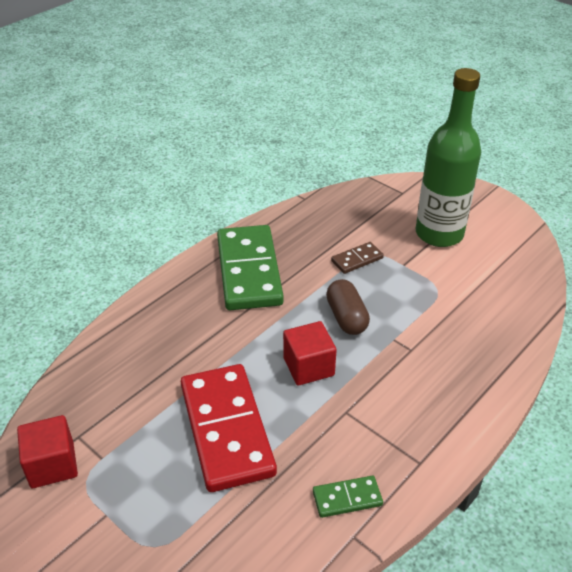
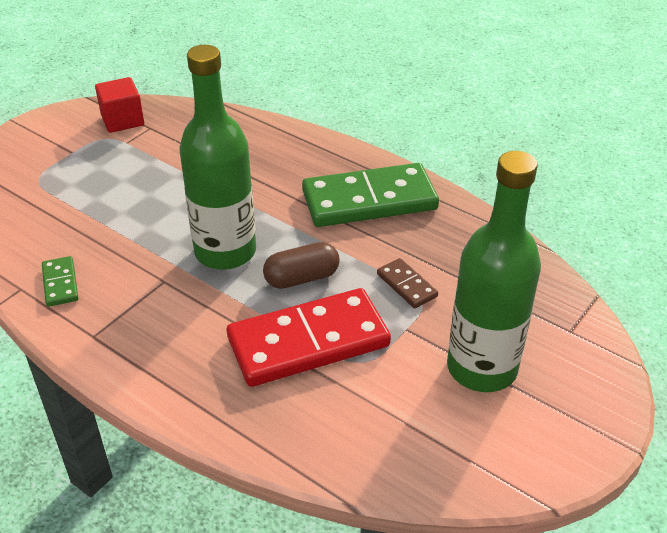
camera: 85 degrees right, 0 degrees up
(227, 429) = (148, 204): red domino -> red domino (308, 342)
(308, 367) = (225, 252): red cube -> green bottle

